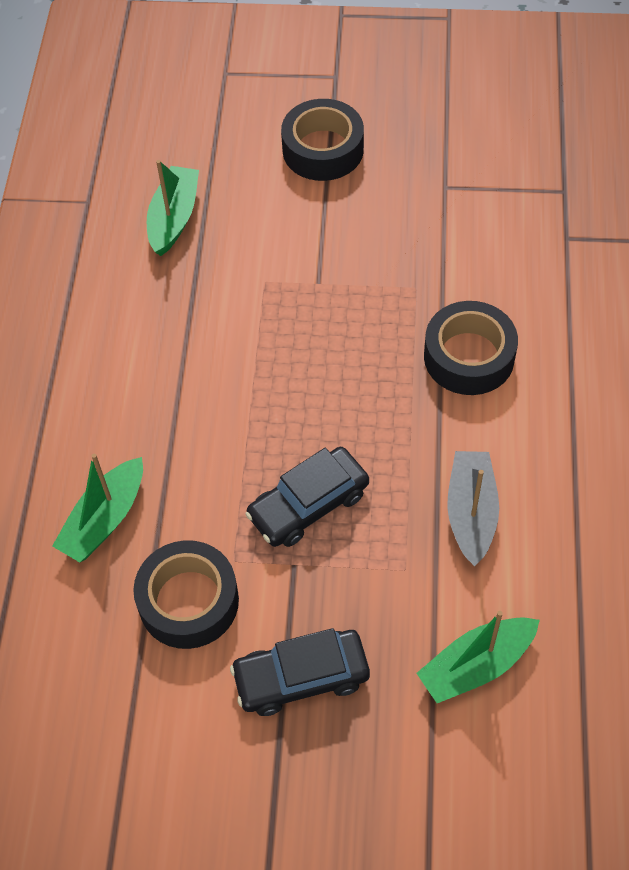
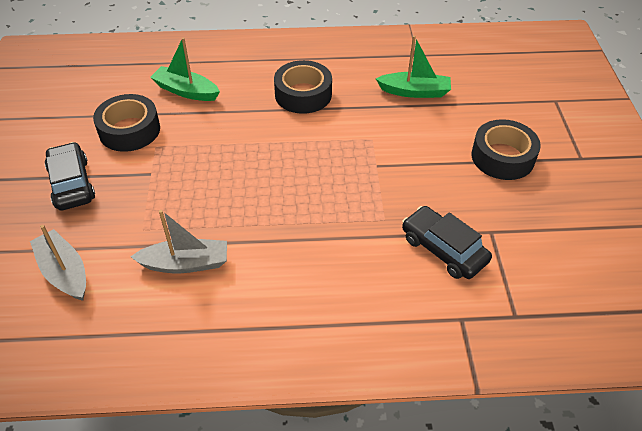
camera: 80 degrees right, 10 degrees down
(308, 504) = (194, 176): black car -> black car (443, 249)
(469, 356) = (324, 255): black tape -> black tape (303, 94)
(476, 665) = (64, 272): green boat -> grey boat

